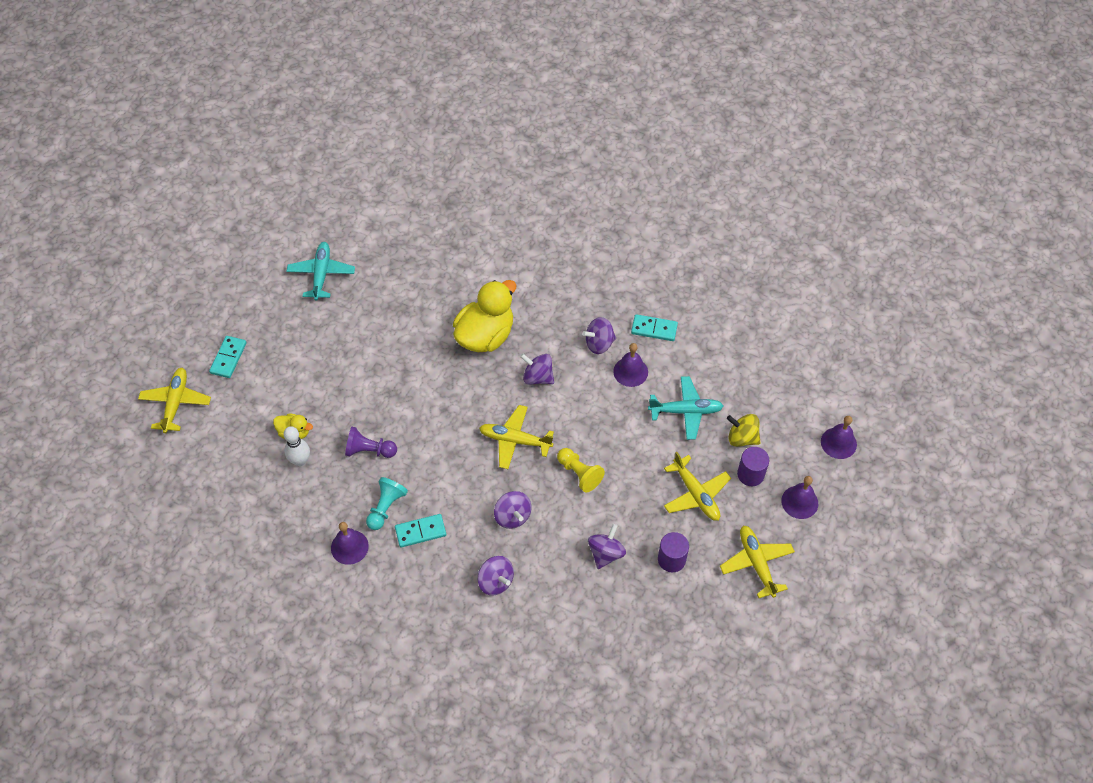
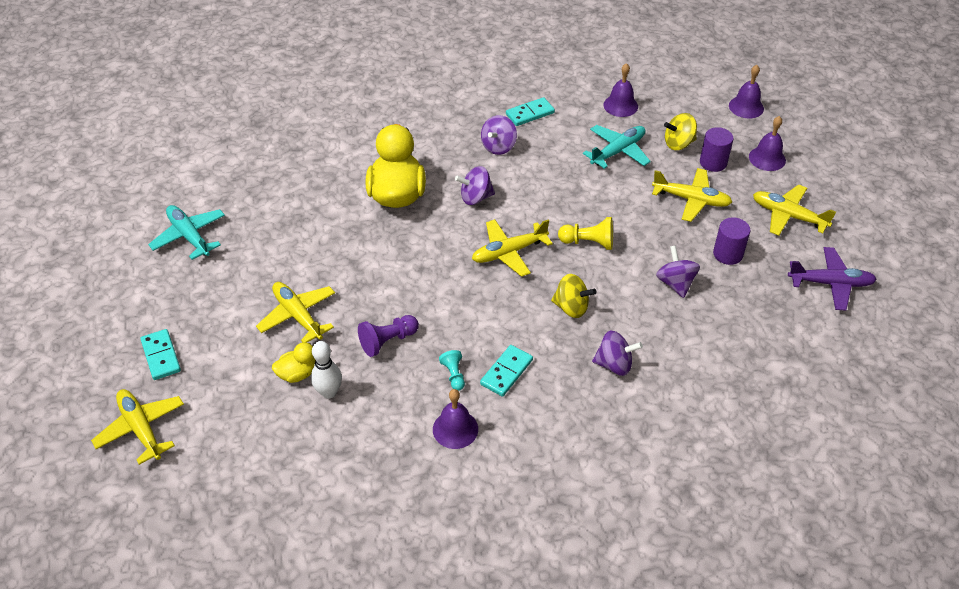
camera: 40 degrees left, 10 degrees down
(333, 388) = (298, 315): none -> yellow plane
(386, 507) = (454, 375): turquoise pawn -> turquoise pawn, size x0.65
(512, 516) = (571, 307): purple spinning top -> yellow spinning top
(630, 371) = (545, 151): purple bell -> purple bell (620, 105)
(722, 642) = (831, 283): none -> purple plane

